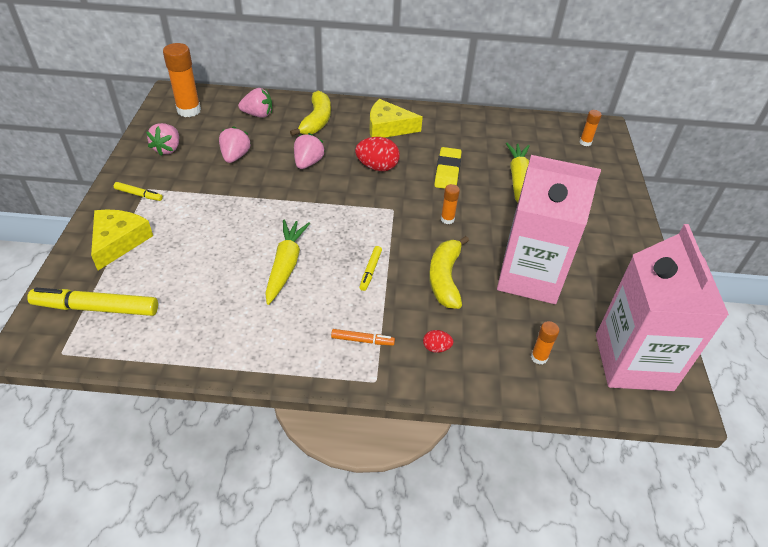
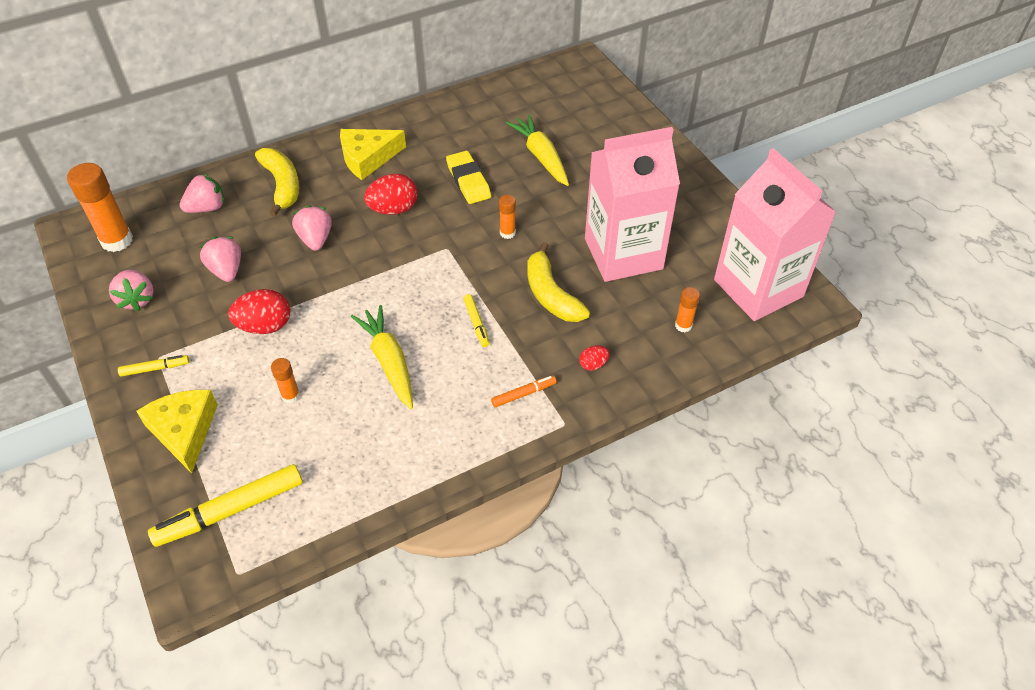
camera: 30 degrees left, 5 degrees up
(227, 201) = (265, 326): none -> red egg
(585, 142) = (576, 86): orange glue stick -> orange glue stick (291, 396)

